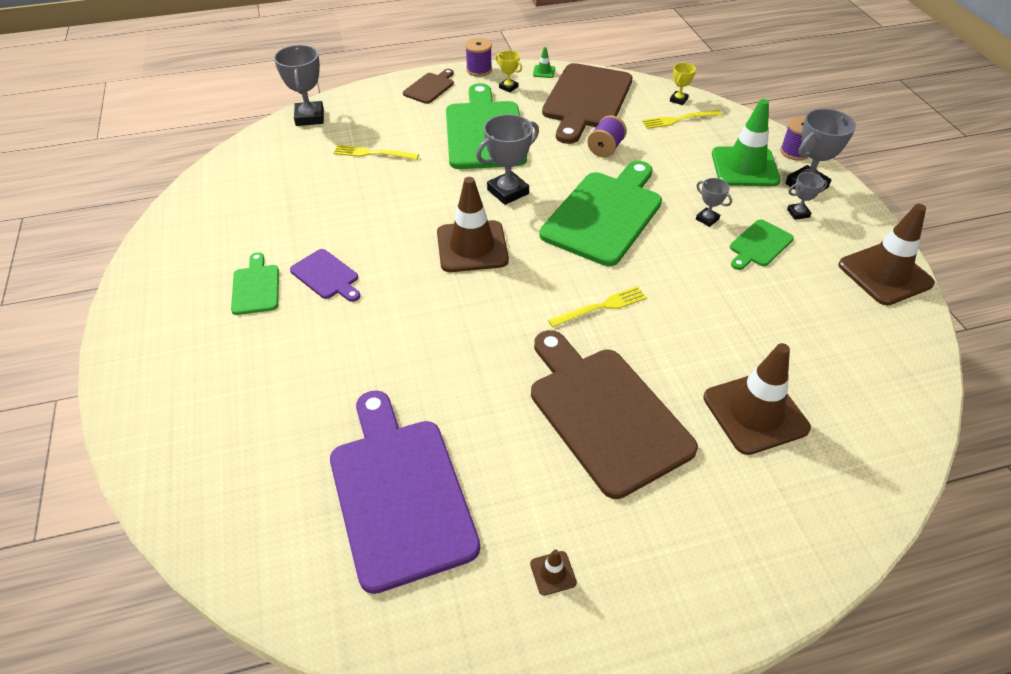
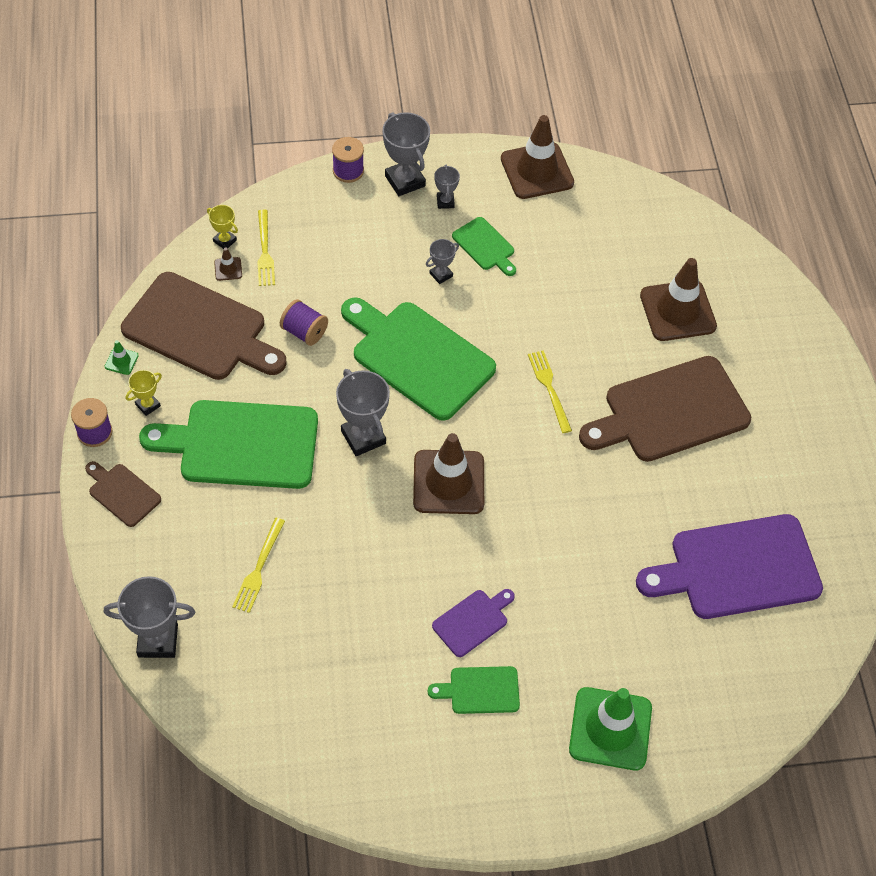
camera: 85 degrees left, 10 degrees up
(553, 573) = (808, 473): brown traffic cone -> brown traffic cone (228, 269)
(745, 167) = (365, 220): green traffic cone -> green traffic cone (610, 729)

